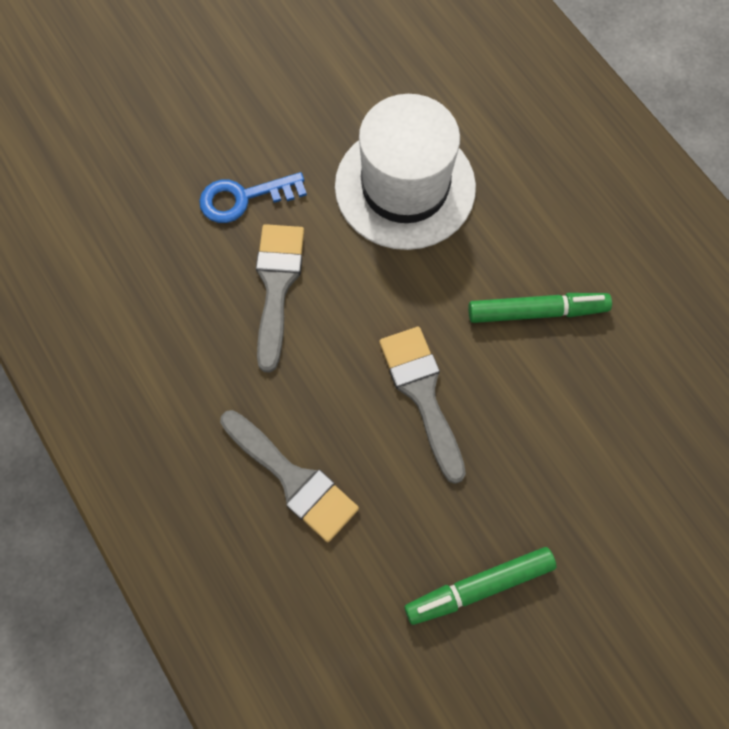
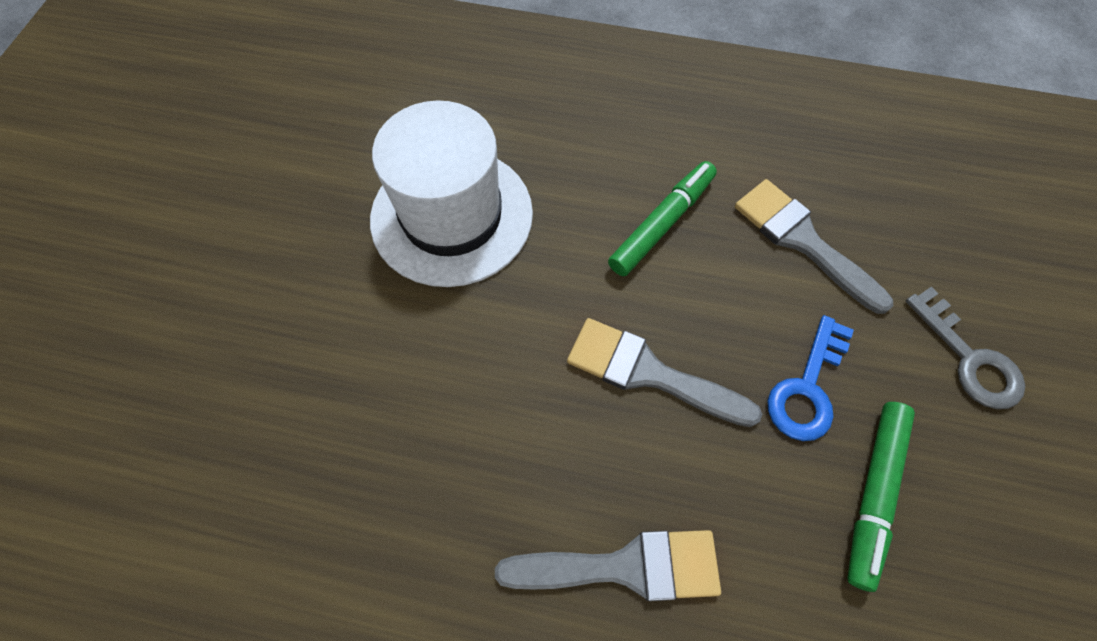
camera: 45 degrees left, 5 degrees down
(244, 198) = (309, 346): blue key -> blue key (807, 387)
(277, 286) = (422, 398): grey brush -> grey brush (802, 240)
(644, 582) = (968, 358): none -> grey key

